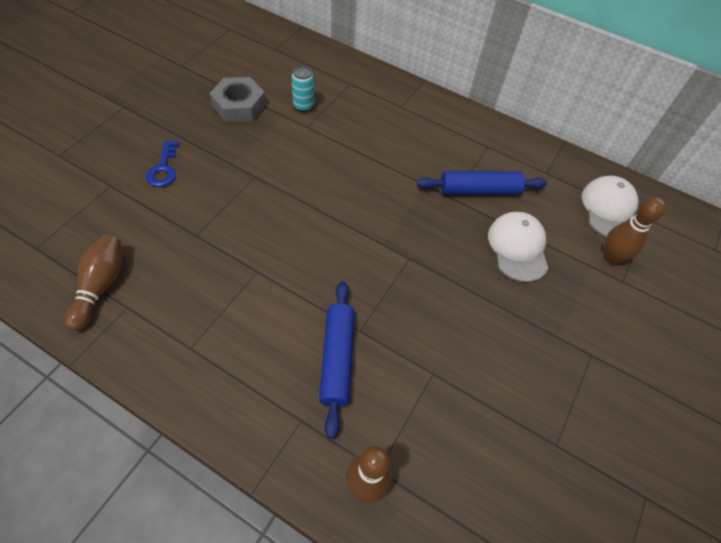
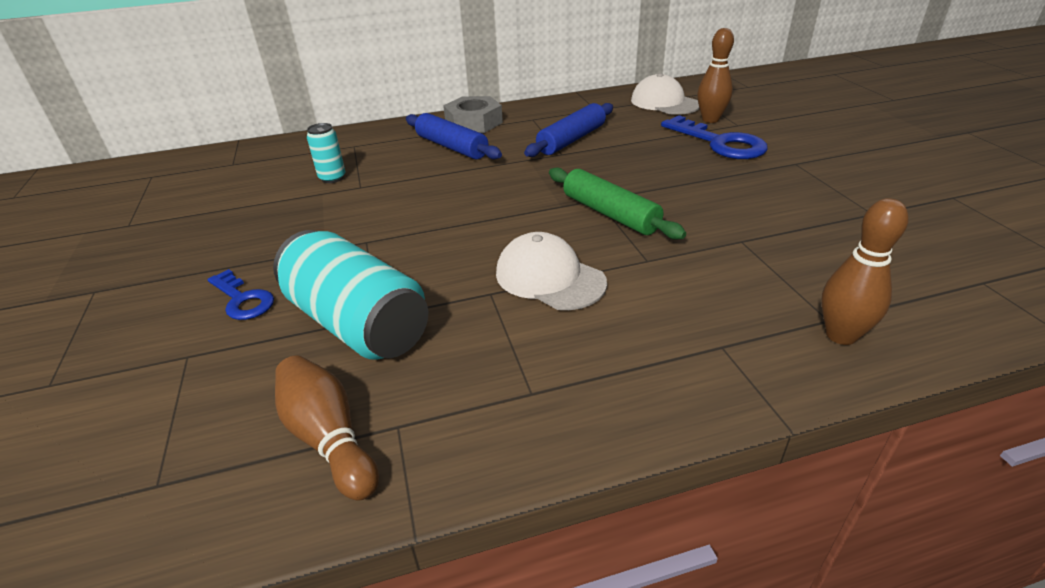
camera: 40 degrees left, 20 degrees down
(184, 232) = (358, 323): none -> turquoise can
(239, 105) = (258, 212): grey nut -> grey nut (473, 122)
(337, 359) = (667, 288): blue rolling pin -> blue rolling pin (452, 147)
(397, 277) = (610, 214): none -> green rolling pin
(518, 247) = (653, 148): white cap -> white cap (549, 278)
(573, 285) = (719, 143): none -> blue key

